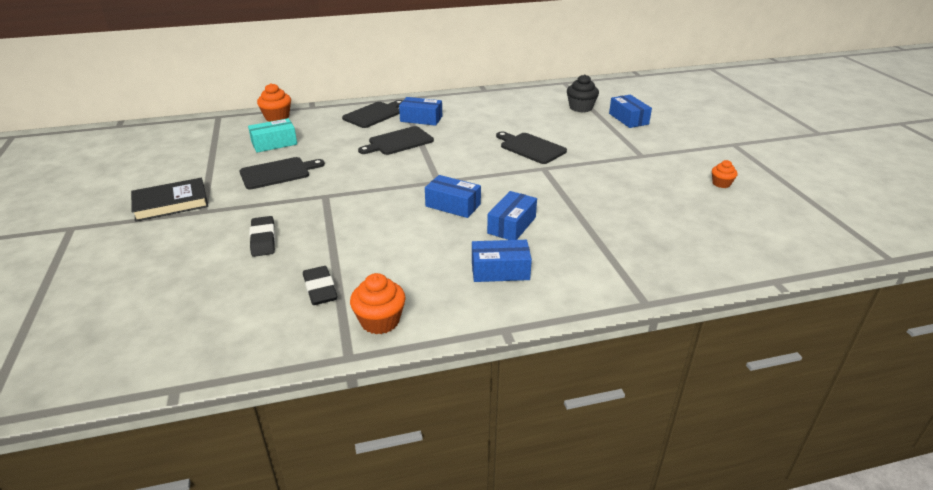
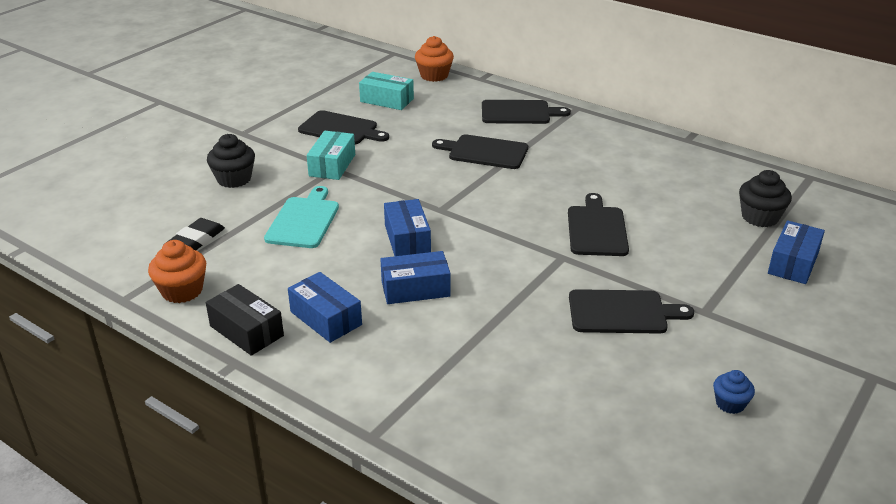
camera: 50 degrees right, 0 degrees up
(171, 203) = (236, 115): black book -> none
(263, 239) = (234, 179): black eraser -> black cupcake
(318, 195) = (332, 165): none -> turquoise box
(370, 233) = (304, 220): none -> turquoise cutting board
(421, 119) = (552, 139): blue box -> none
(472, 309) = (246, 331): none -> black box
(616, 175) = (622, 312): none -> black cutting board
(721, 183) = (730, 404): orange cupcake -> blue cupcake

